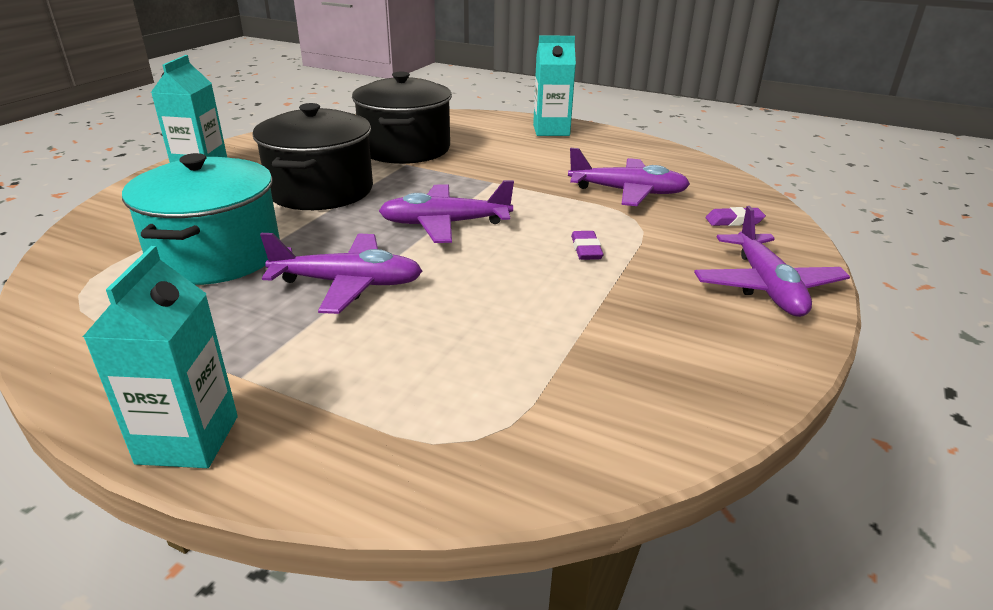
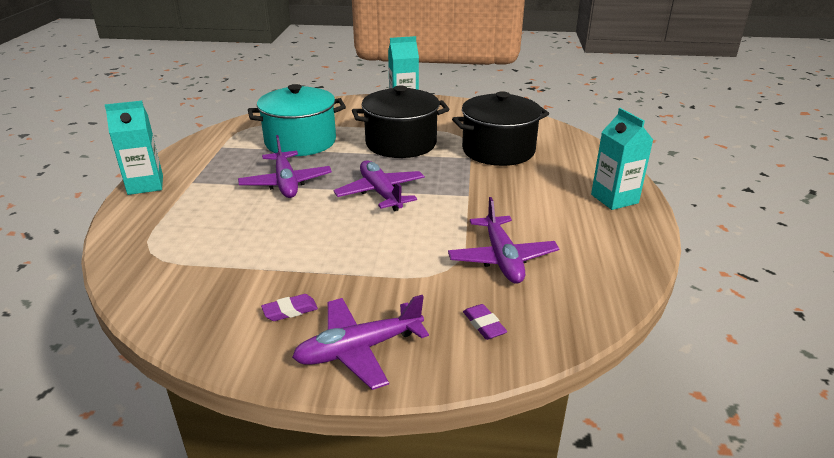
camera: 70 degrees right, 0 degrees up
(586, 249) = (375, 253): purple eraser -> purple eraser (290, 311)

